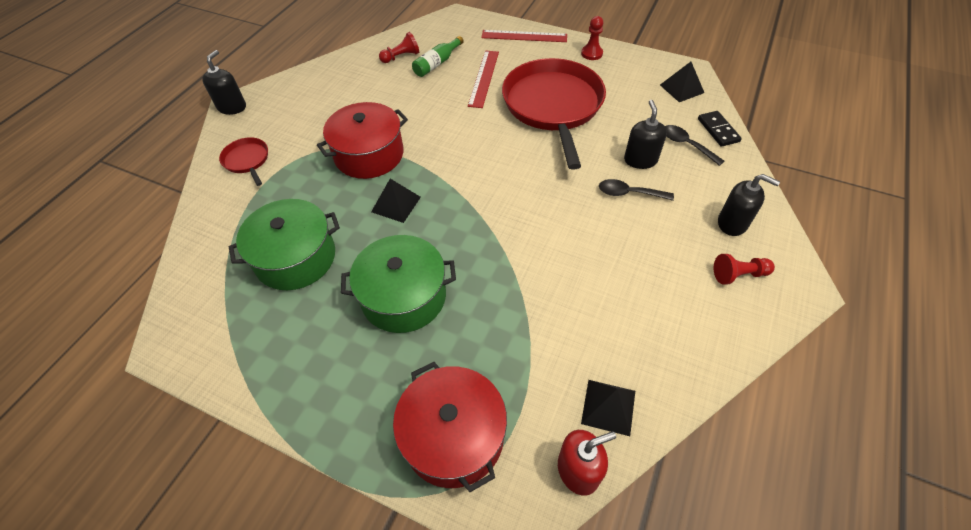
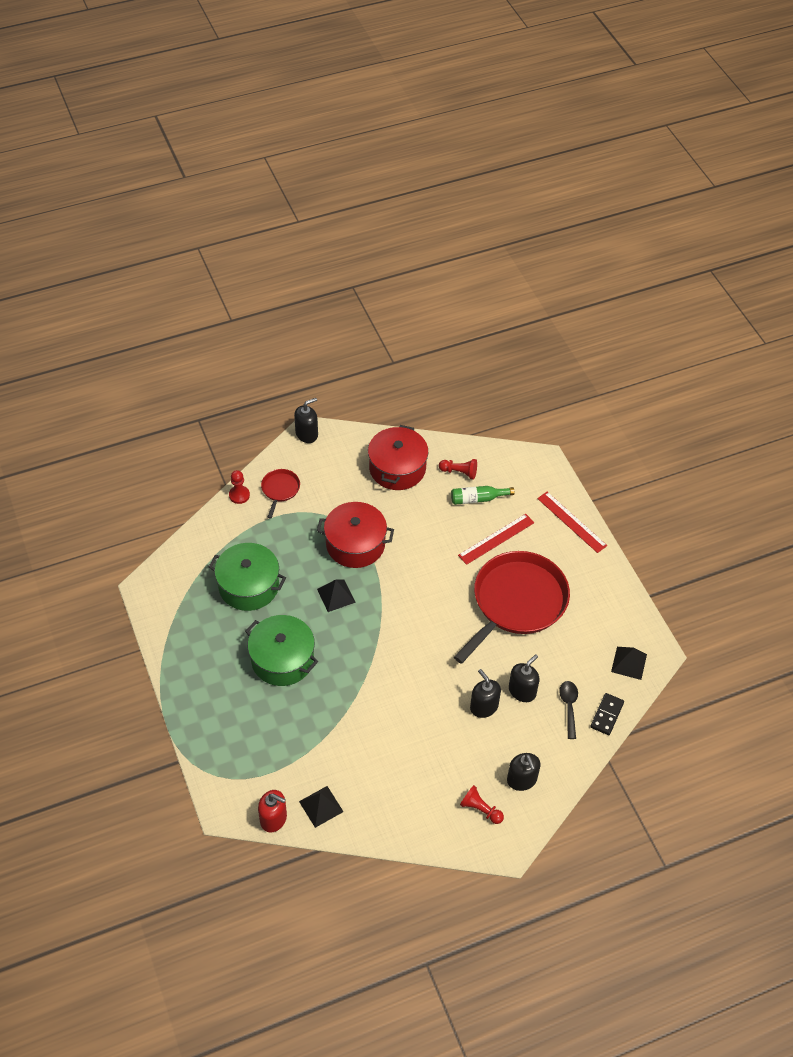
camera: 40 degrees right, 0 degrees up
(453, 436) = (234, 752): red pot -> red pot (397, 468)
(591, 53) = (603, 579): red pawn -> red pawn (239, 495)
(629, 193) = (484, 707): black spoon -> black soap dispenser

